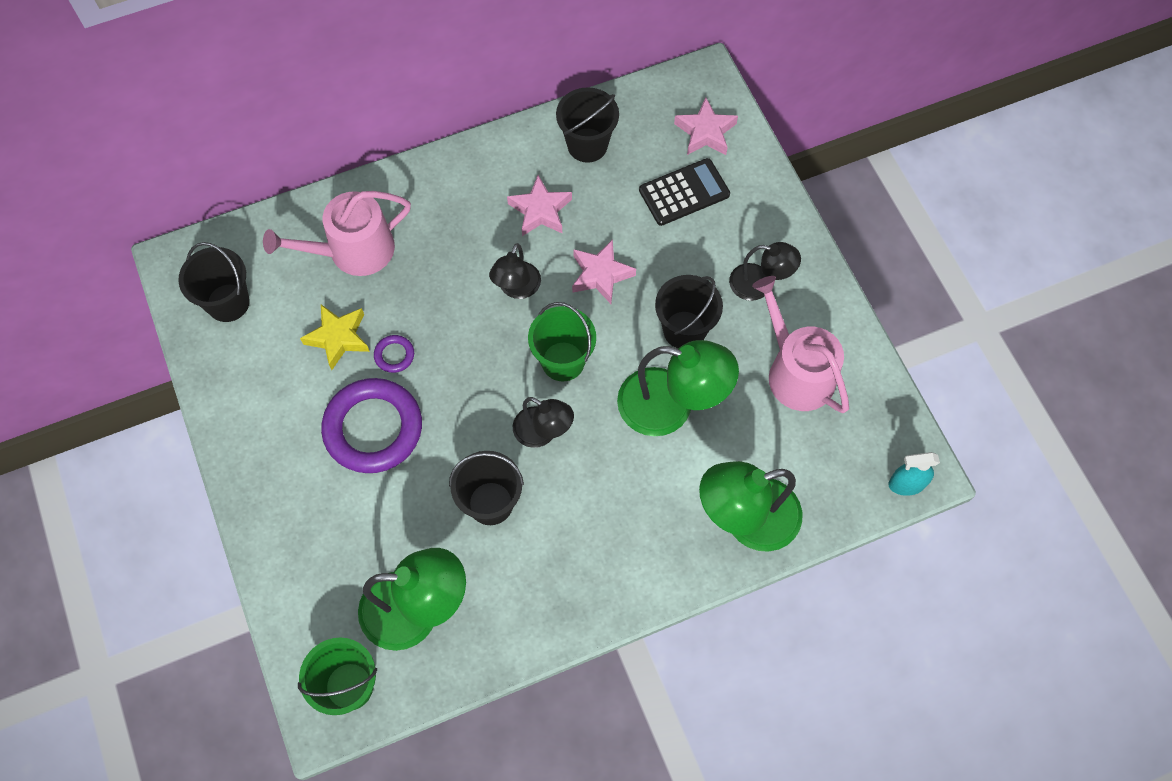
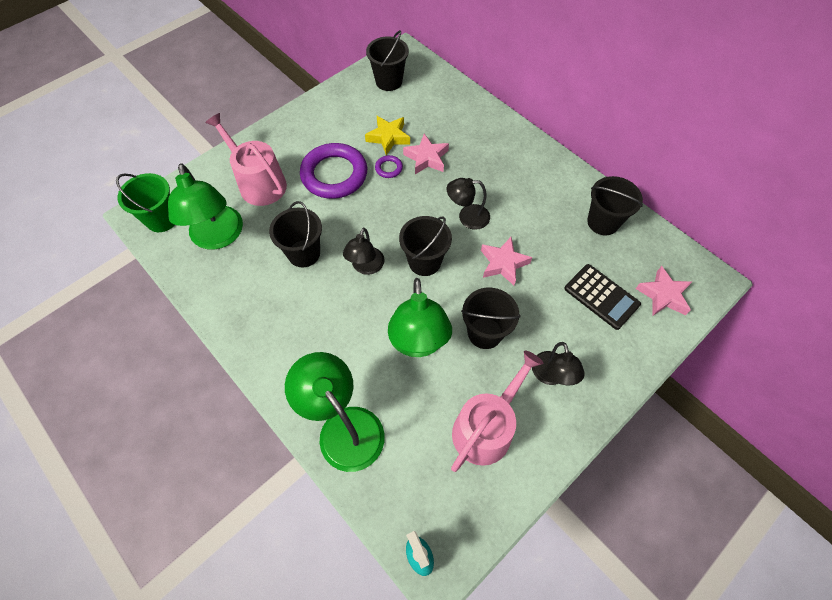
camera: 70 degrees right, 5 degrees down
(353, 251) = (451, 124): pink watering can -> pink watering can (259, 183)
(540, 211) = (534, 211): pink star -> pink star (426, 158)
(563, 361) = (424, 262): green bucket -> black bucket

